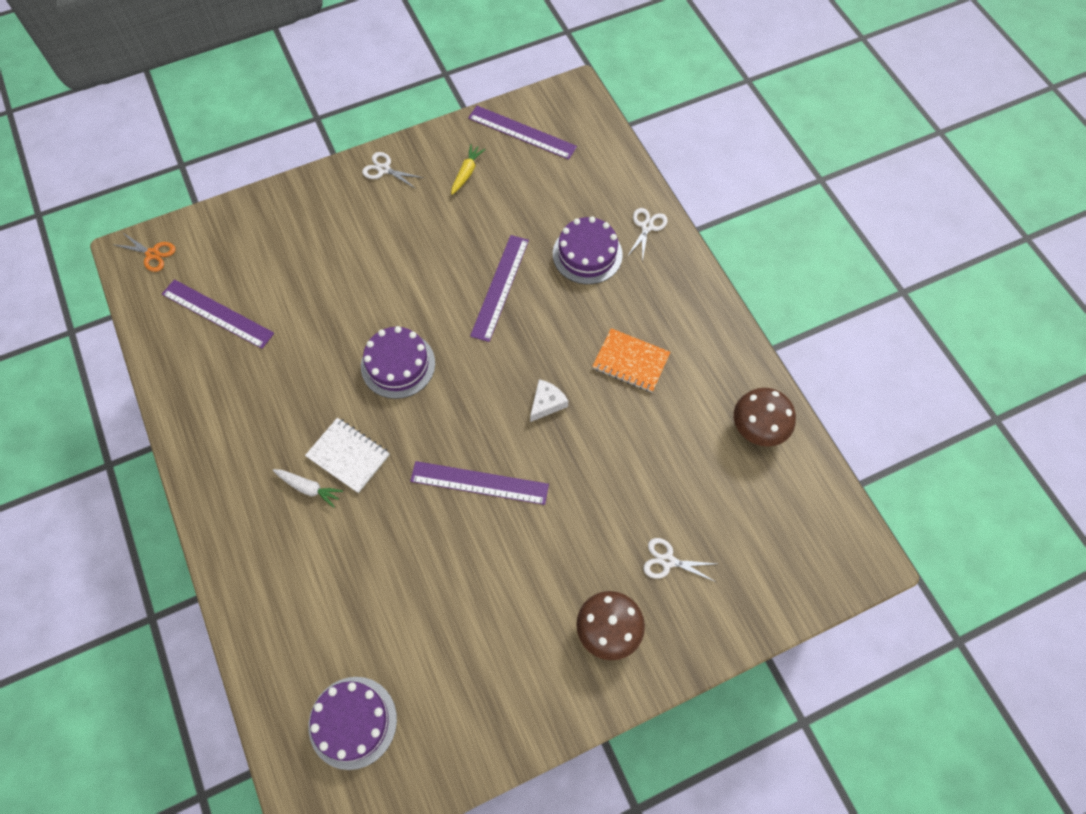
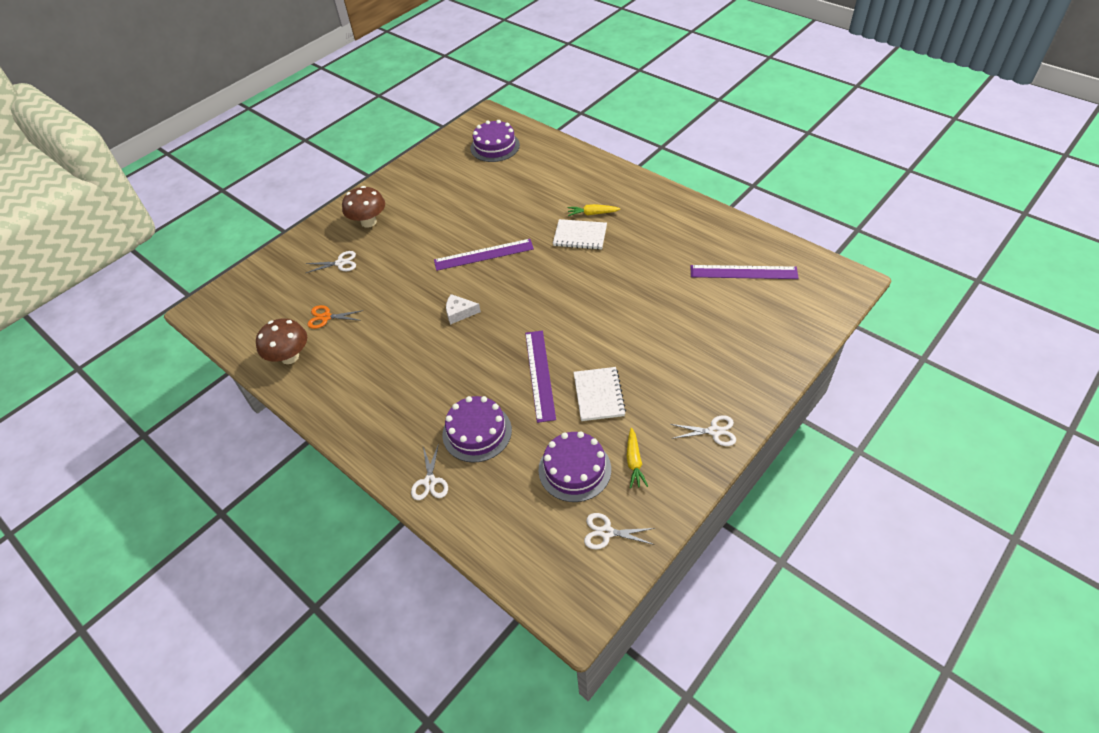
camera: 160 degrees right, 15 degrees down
(152, 254) = (834, 288): orange scissors -> orange scissors (326, 317)
(308, 488) = (593, 213): white carrot -> yellow carrot
(398, 365) = (584, 293): purple cake -> purple cake (574, 469)
(458, 242) = (598, 395): none -> white notebook
(522, 132) = (606, 532): purple ruler -> white scissors
(547, 403) = (459, 312): white cheese -> white cheese turned 75 degrees clockwise
(631, 361) = (405, 363): orange notebook -> none

